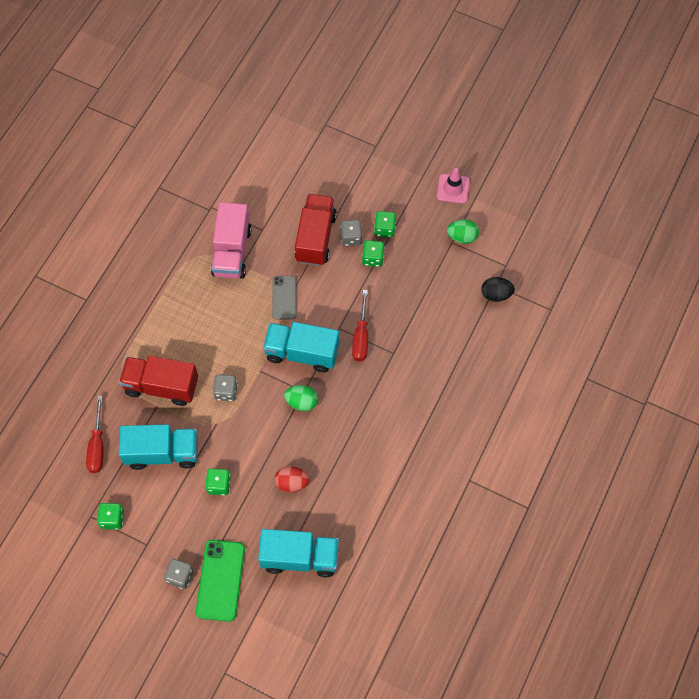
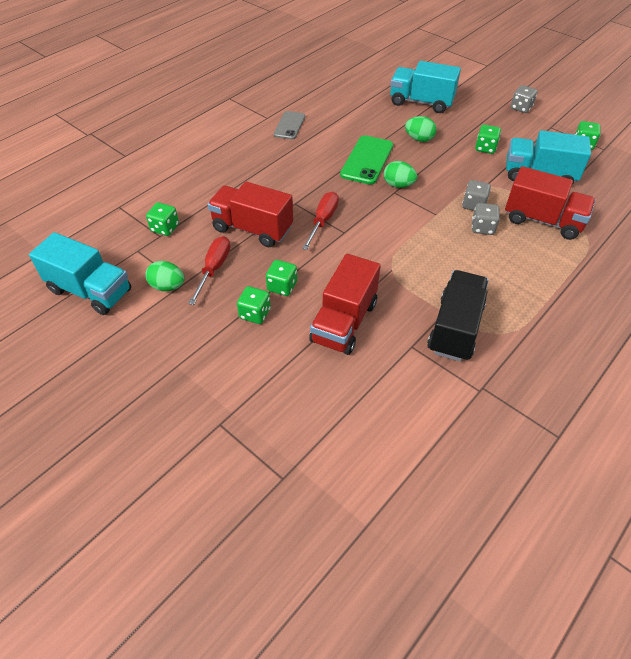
camera: 165 degrees left, 15 degrees down
(97, 446) = (605, 190): red screwdriver -> red screwdriver (214, 269)
(220, 580) = (487, 101): green phone -> green phone (367, 160)
(232, 252) = (455, 328): pink truck -> black truck
(284, 297) = (397, 269): grey phone -> grey phone (289, 125)
(292, 483) = (419, 139): red egg -> green egg
(302, 353) = (389, 219): turquoise truck -> turquoise truck (90, 291)
(351, 238) = (300, 313): grey dice -> grey dice (482, 228)
(420, 312) = (252, 229): none -> red truck
(453, 189) = (146, 341): pink traffic cone -> none
(496, 294) = (165, 228): black egg -> green dice

